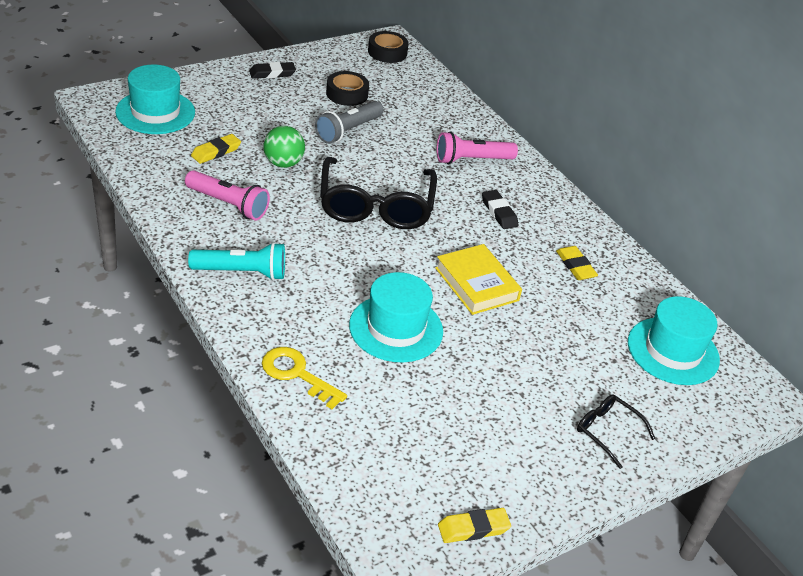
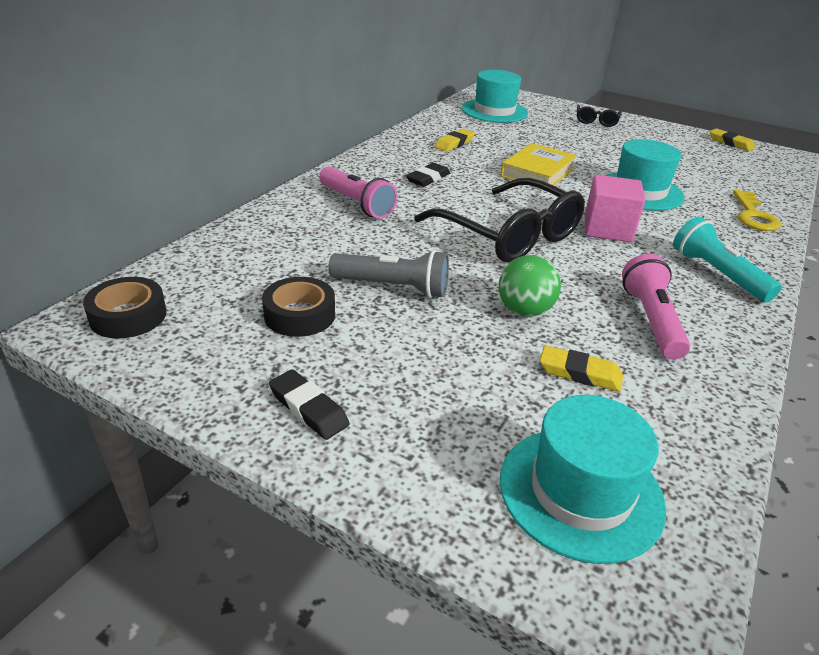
camera: 115 degrees left, 5 degrees down
(346, 260) = (607, 229): none -> pink cube
(376, 205) = (508, 234): black glasses -> black glasses turned 75 degrees clockwise

